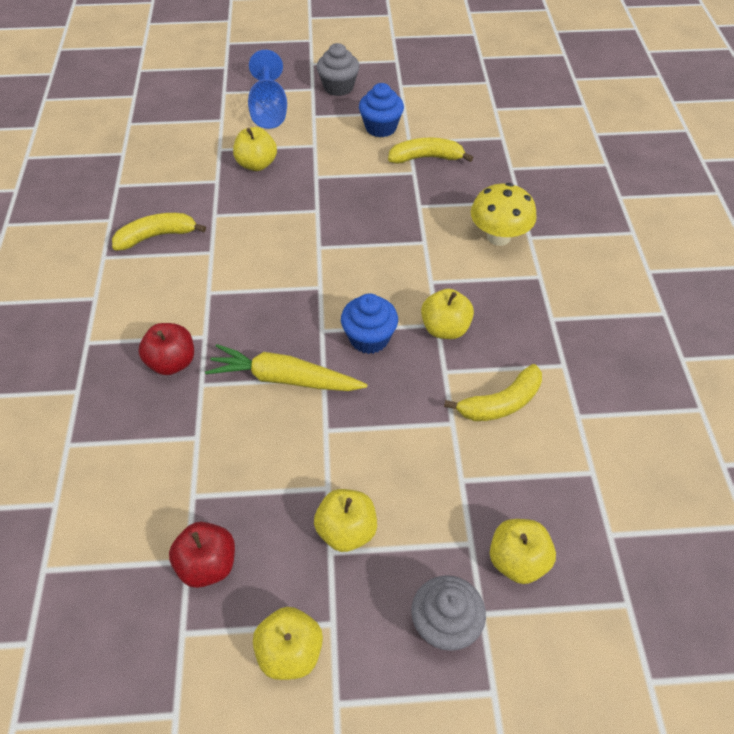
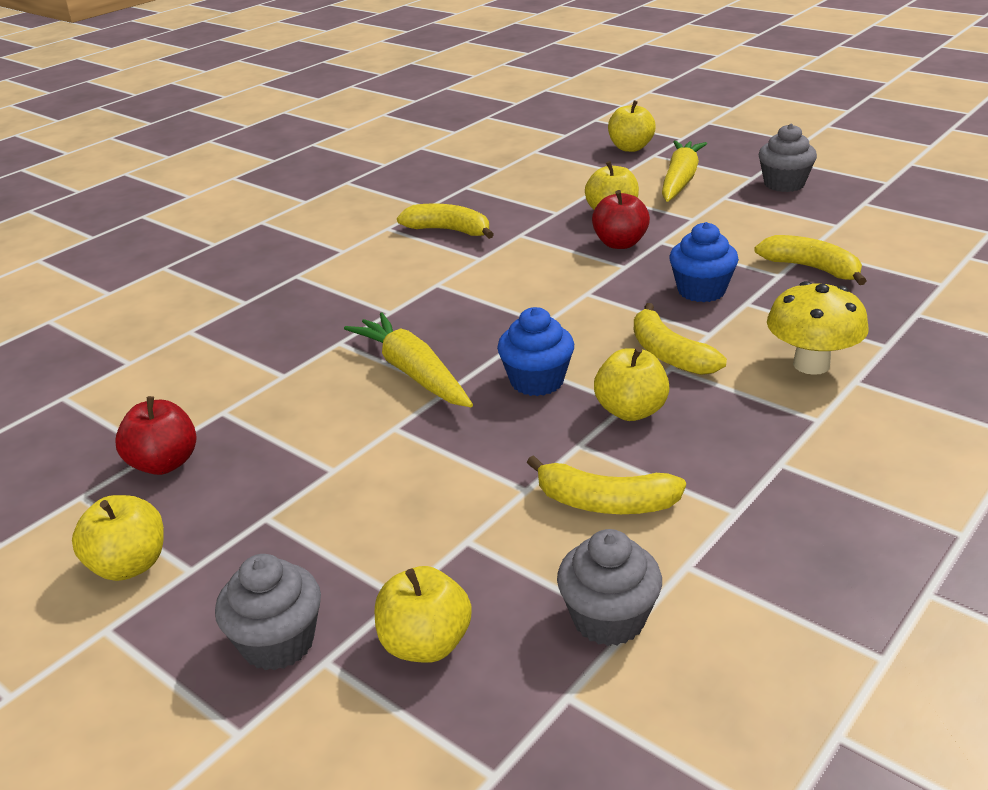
camera: 45 degrees right, 20 degrees down
(172, 362) = (338, 317): red apple -> red apple (620, 243)
(269, 111) = (680, 180): blue goblet -> yellow carrot
(346, 530) = (301, 511): yellow apple -> yellow apple (630, 148)
(381, 127) = (789, 228): blue cupcake -> blue cupcake (701, 291)
(420, 272) = (669, 354): none -> yellow banana
(580, 475) = (608, 619): none -> grey cupcake

